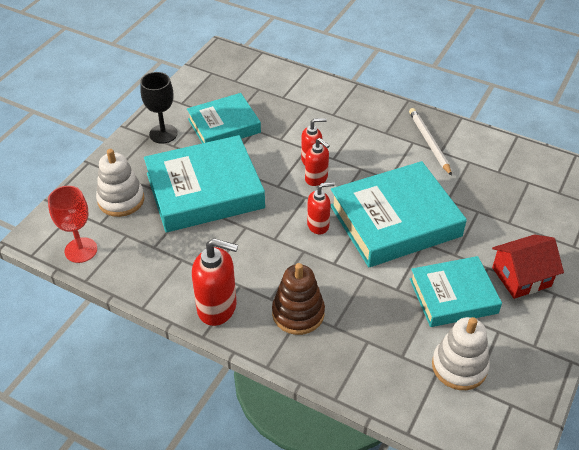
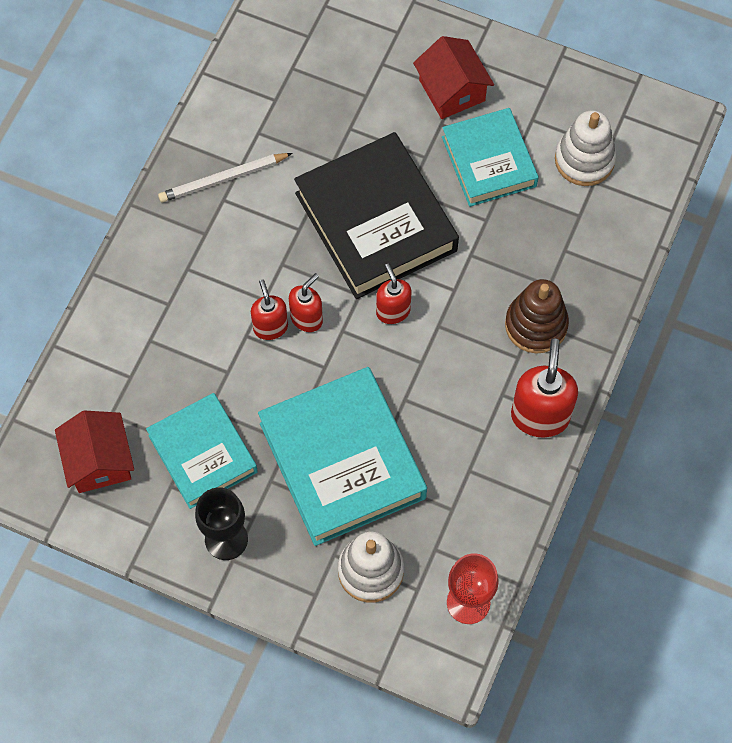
camera: 95 degrees left, 20 degrees up
(228, 83) = (99, 461): none -> red house
(395, 220) = (375, 222): turquoise book -> black book

